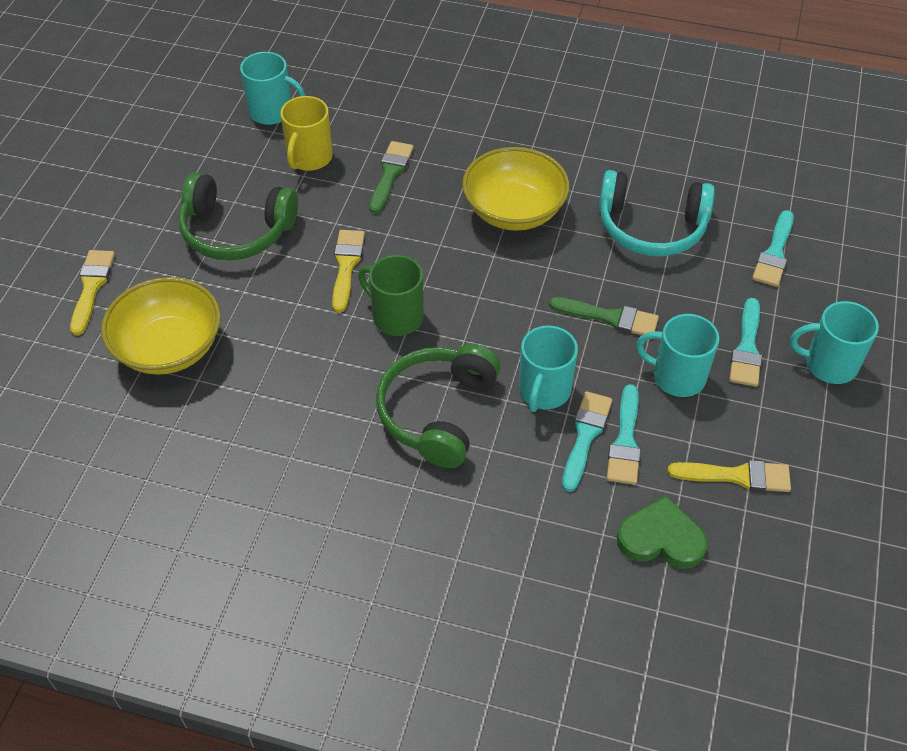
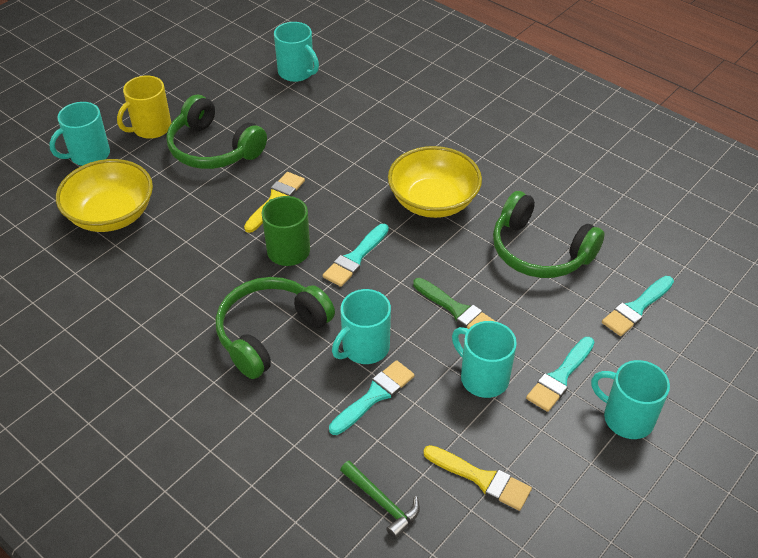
camera: 25 degrees right, 5 degrees down
(91, 287) = (88, 155): yellow brush -> turquoise mug
(309, 158) = (301, 113): yellow mug -> yellow mug (151, 128)
(390, 174) = (354, 143): green brush -> none
(625, 441) = (405, 412): turquoise brush -> turquoise brush (355, 258)
(651, 227) = (540, 251): turquoise headphones -> green headphones
(661, 538) = (382, 503): green heart -> green hammer

